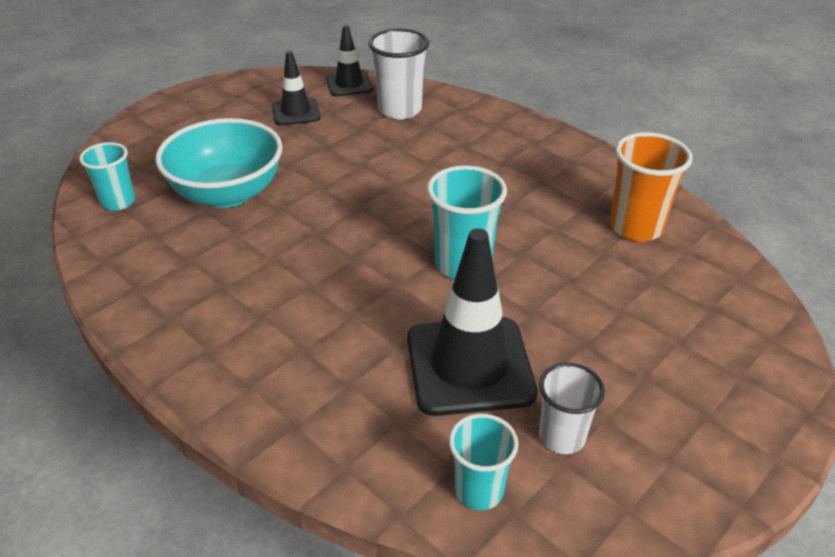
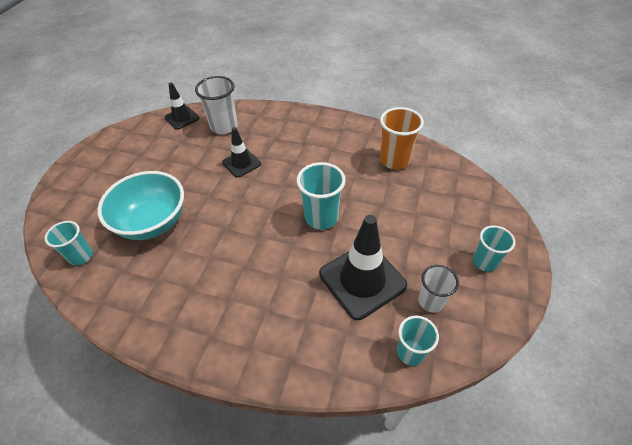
camera: 25 degrees left, 10 degrees up
(296, 112) = (160, 149): black traffic cone -> black traffic cone (241, 163)
(698, 419) = (484, 262): none -> turquoise cup

